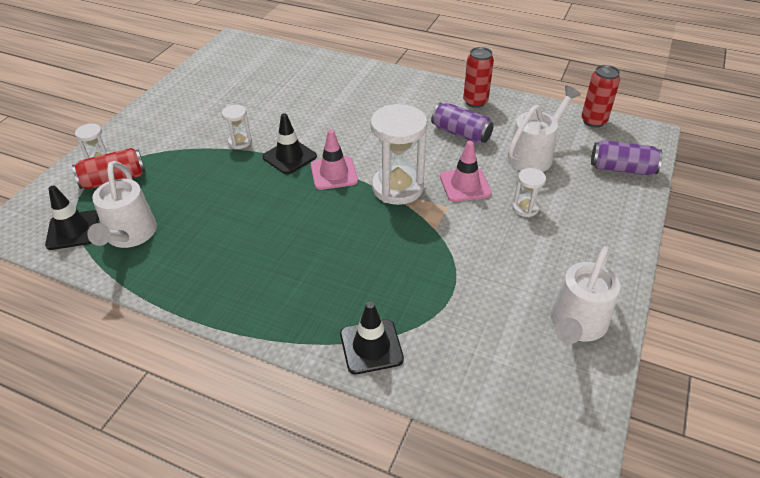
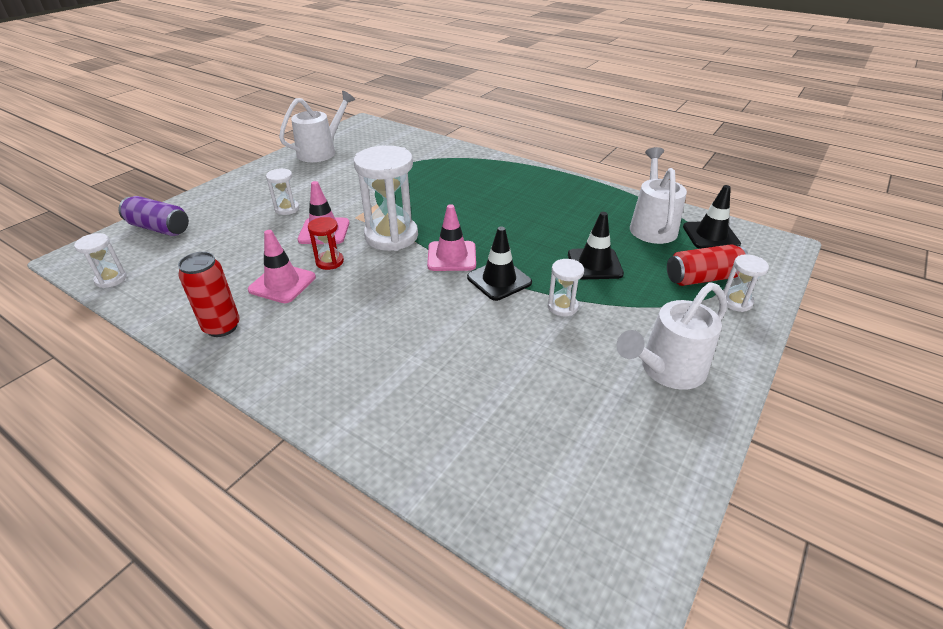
camera: 170 degrees left, 5 degrees down
(371, 346) = (456, 155): black traffic cone -> black traffic cone (594, 264)
(437, 155) = (329, 262): none -> red hourglass
(461, 133) = (282, 283): purple can -> pink traffic cone
(534, 155) = (226, 250): white watering can -> white watering can (666, 370)
(593, 121) = (111, 279): red can -> white hourglass

